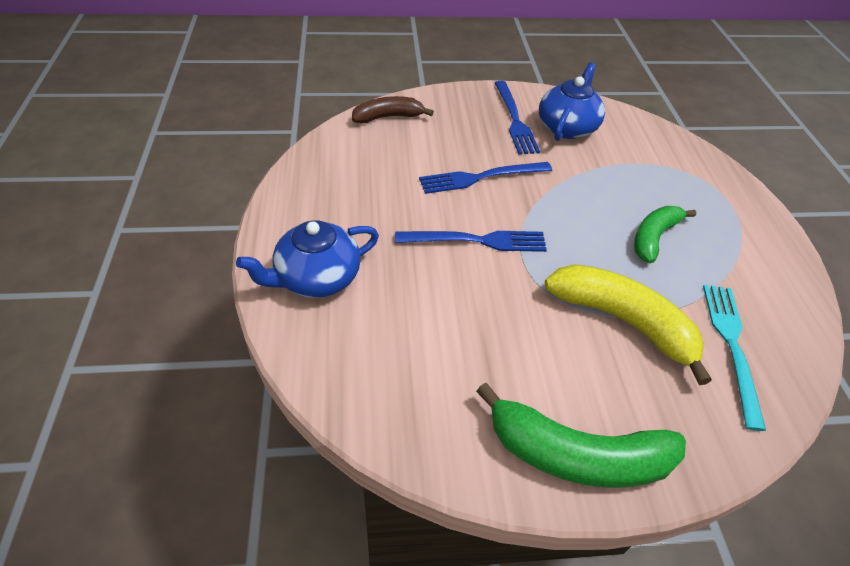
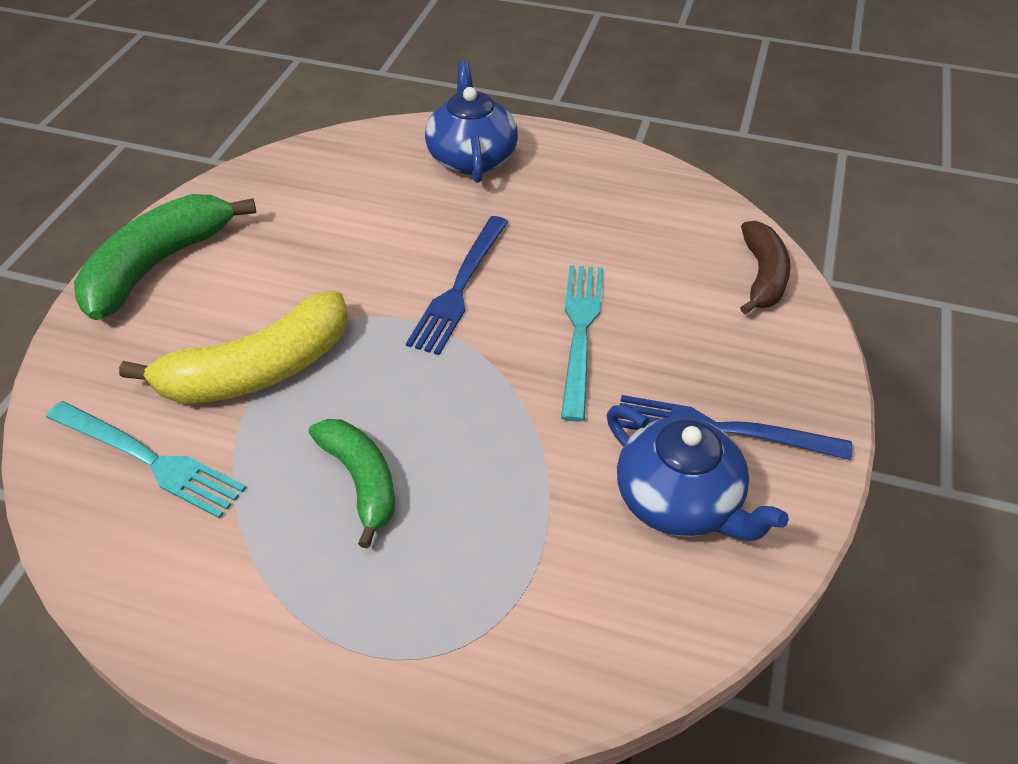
camera: 115 degrees right, 0 degrees up
(481, 177) = (580, 332): blue fork -> turquoise fork

